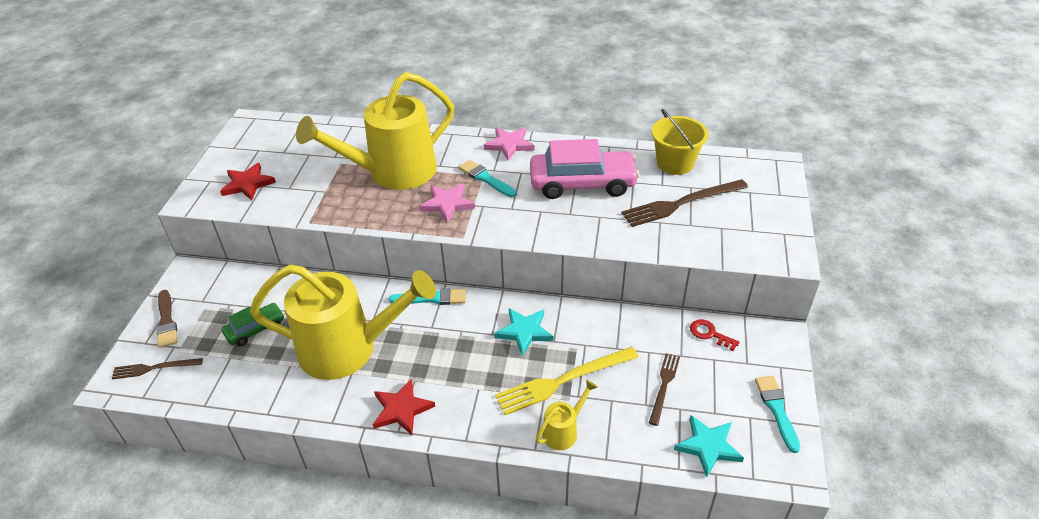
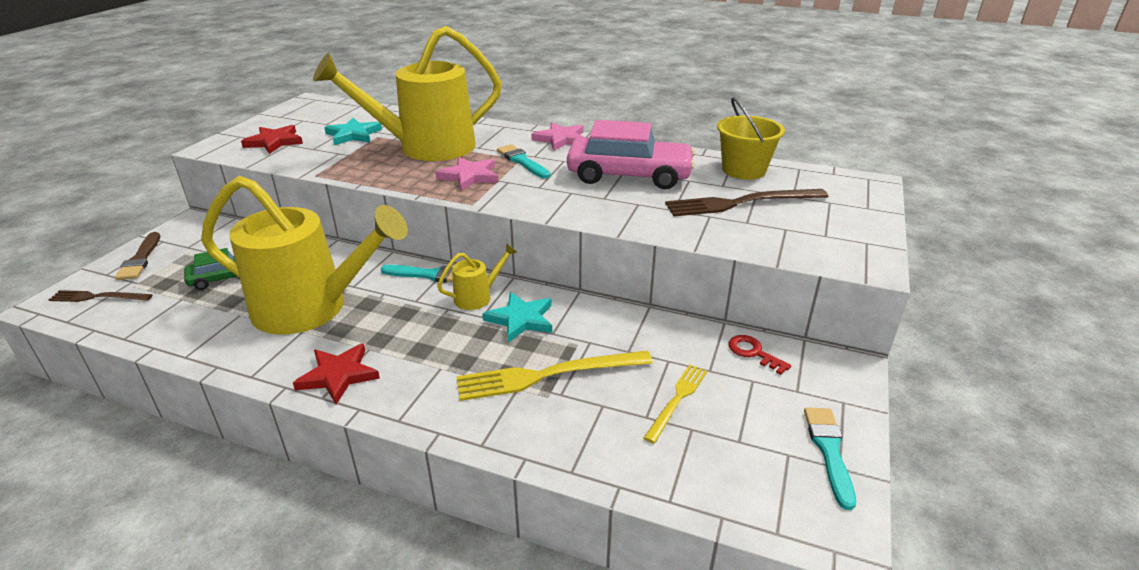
camera: 10 degrees right, 10 degrees down
(564, 431) = (527, 430): yellow watering can -> yellow watering can (478, 297)
(664, 386) = (677, 400): brown fork -> yellow fork
(708, 446) = (719, 480): turquoise star -> turquoise star (353, 135)

